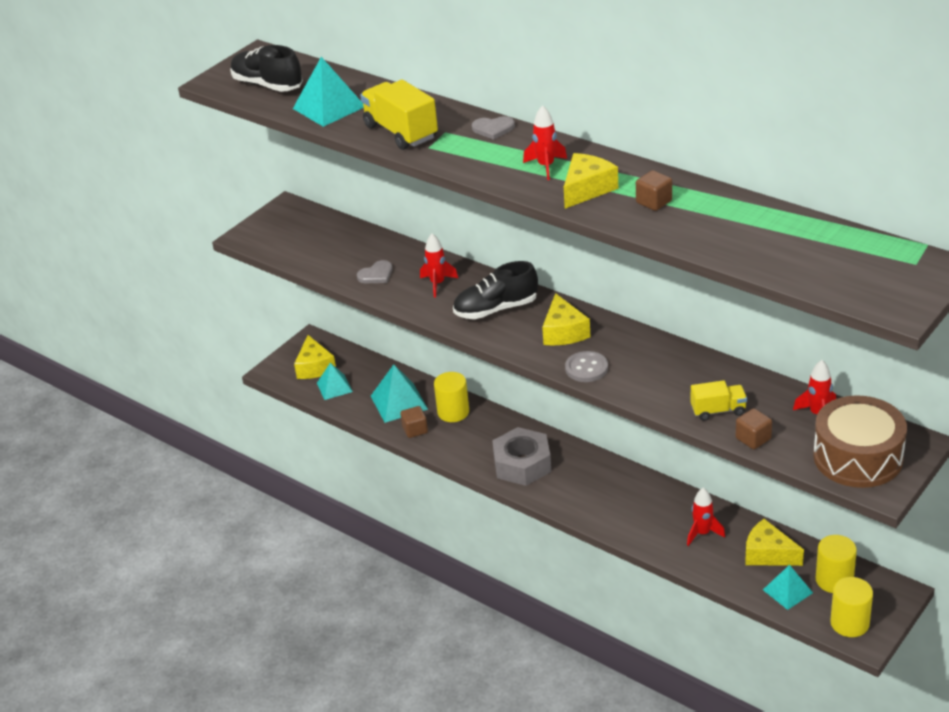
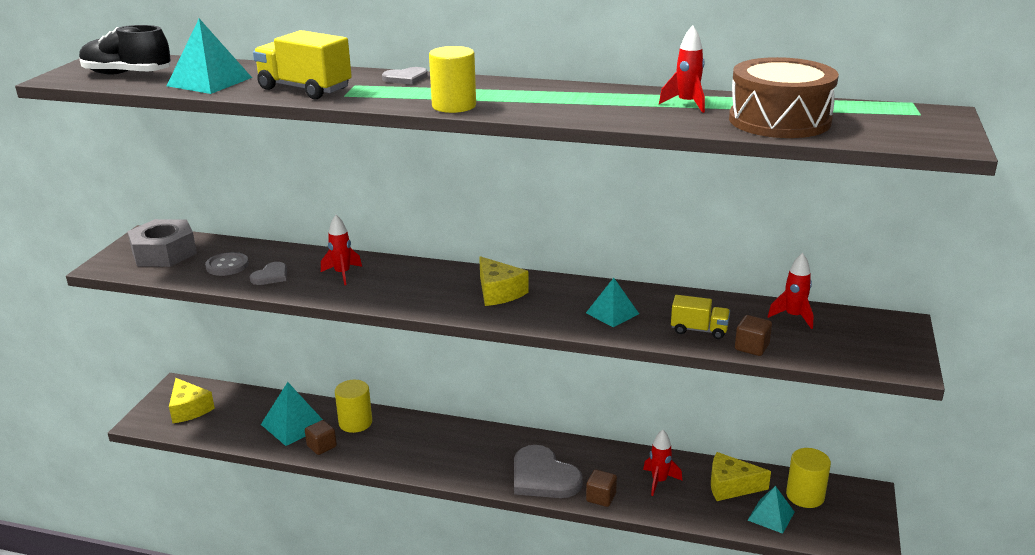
camera: 25 degrees left, 10 degrees down
(334, 387) = (218, 423): turquoise pyramid -> turquoise pyramid (612, 313)
(496, 309) = (416, 285): black shoe -> none
(522, 464) = (449, 456): grey nut -> grey nut (164, 253)
(546, 166) = (485, 95): red rocket -> red rocket (687, 104)
(586, 368) = (542, 318): grey button -> grey button (227, 266)
(587, 189) = (543, 104): yellow cheese -> none
(597, 504) = (543, 477): none -> grey heart
(654, 202) = (621, 105): brown cube -> brown cube (601, 497)
(718, 410) = (699, 330): yellow truck -> yellow truck turned 45 degrees clockwise
(849, 623) = (846, 532): yellow cylinder -> yellow cylinder (454, 106)
(857, 457) = (861, 344): brown drum -> brown drum (779, 120)

